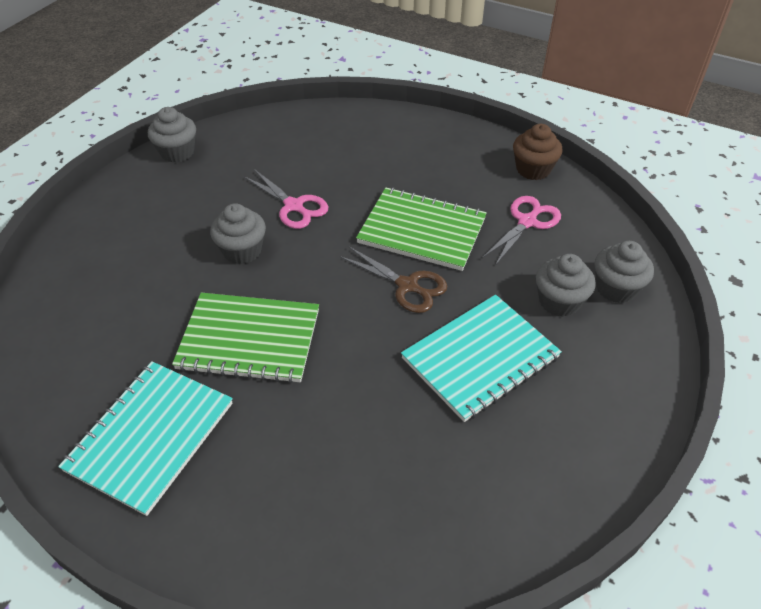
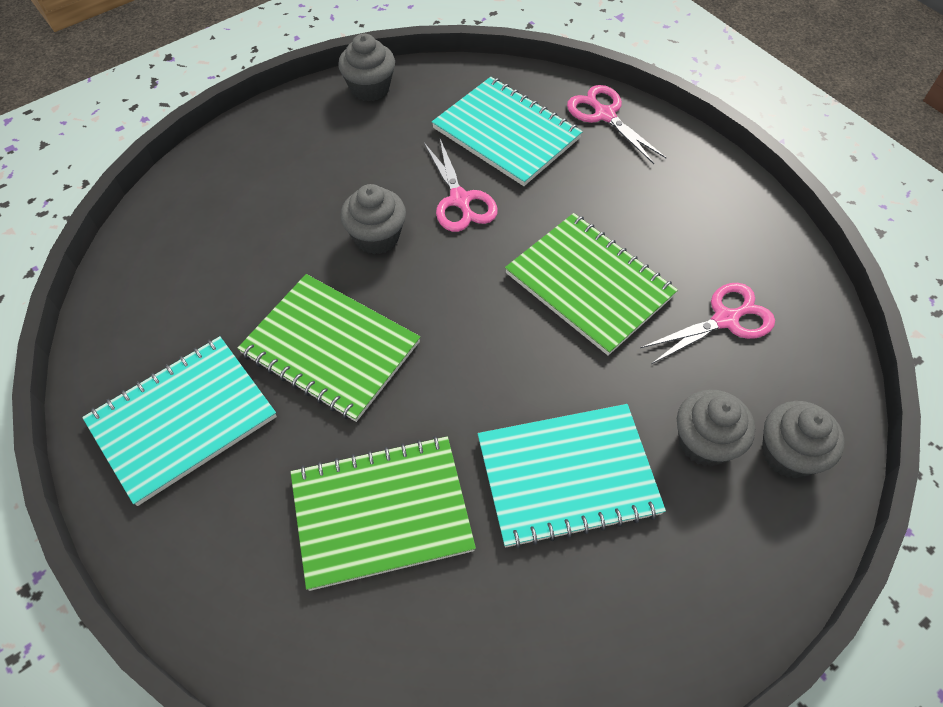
camera: 25 degrees right, 10 degrees up
(303, 152) = (506, 133): none -> turquoise notebook
(357, 437) = (381, 512): none -> green notebook
(369, 121) = (605, 115): none -> pink scissors
(407, 286) = (533, 350): brown scissors -> none
(533, 169) = (774, 249): brown cupcake -> none

